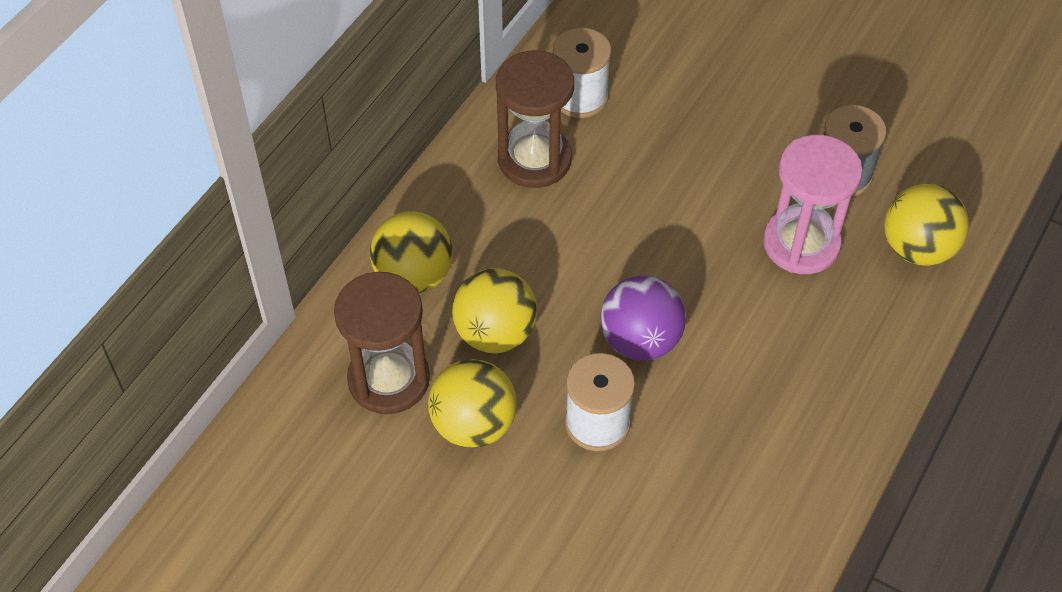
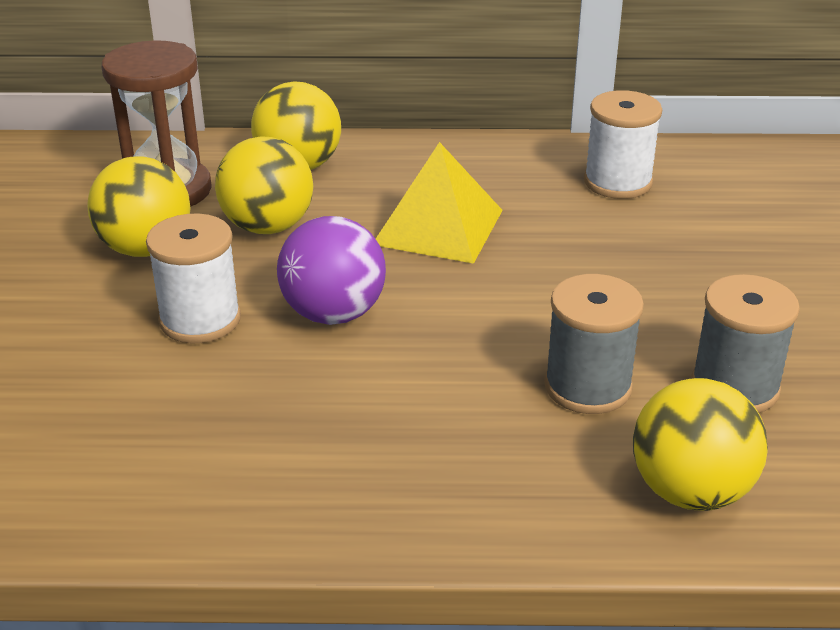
camera: 60 degrees right, 20 degrees down
(534, 159) = (506, 182): brown hourglass -> none
(568, 229) = (438, 227): none -> yellow pyramid
(801, 243) = (587, 387): pink hourglass -> grey spool

